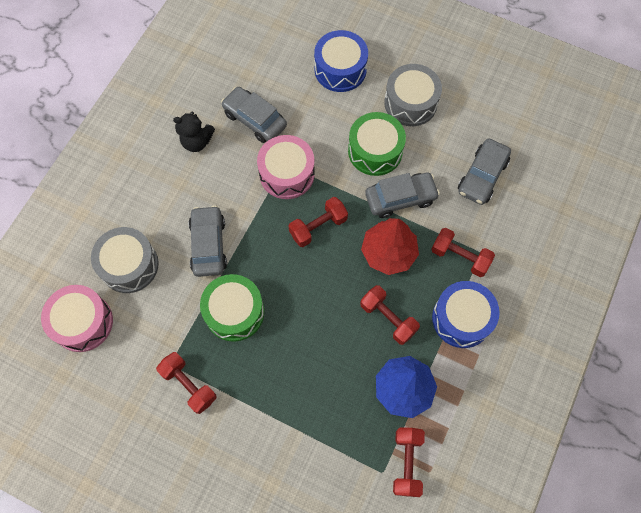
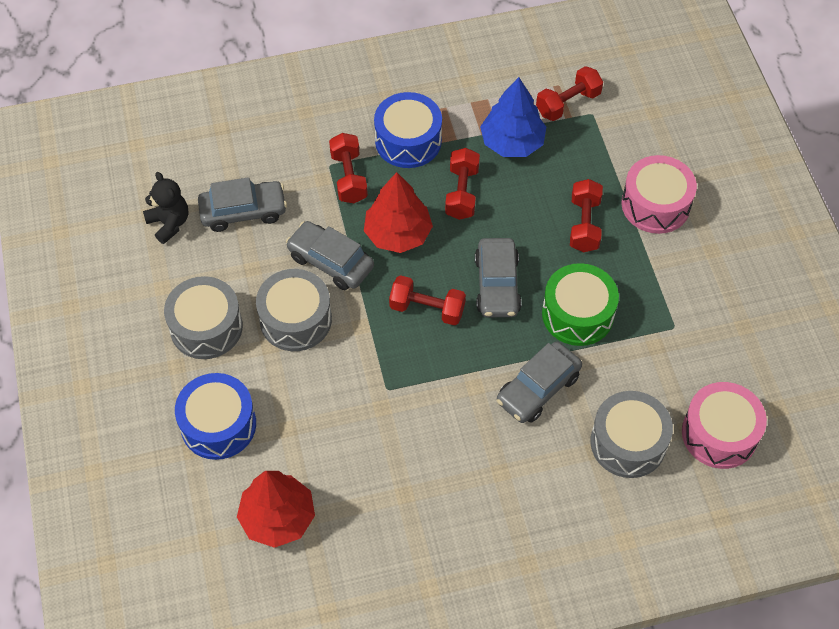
camera: 130 degrees left, 10 degrees down
(189, 385) = (675, 298): red dumbbell -> red dumbbell (584, 224)
(196, 141) = (438, 497): black teddy bear -> black teddy bear (169, 223)
(254, 120) = (359, 461): grey car -> grey car (497, 285)
(259, 61) = (278, 517): none -> red tree
(287, 174) = (395, 379): pink drum -> pink drum (655, 205)
(375, 151) = (295, 319): green drum -> grey drum

